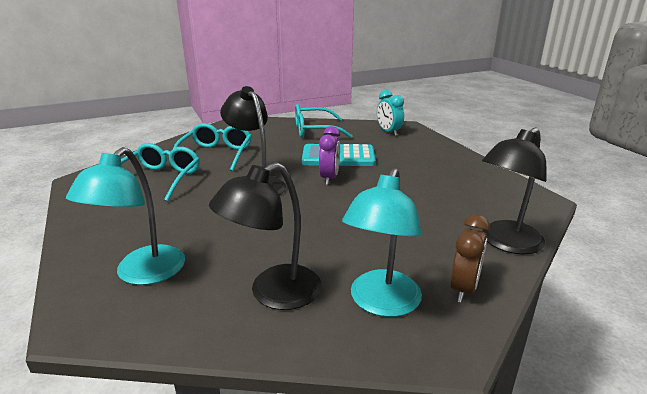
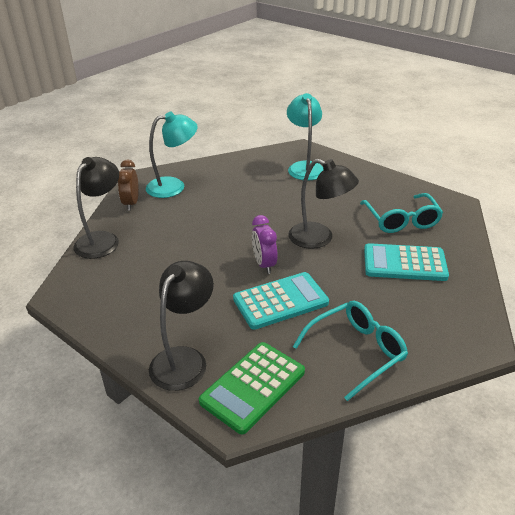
camera: 155 degrees right, 10 degrees up
(216, 155) = (404, 263): turquoise glasses -> turquoise calculator
(273, 294) = (230, 176): black lamp -> black lamp (184, 359)
(381, 303) = (174, 186): turquoise lamp -> turquoise lamp turned 75 degrees clockwise
(388, 132) = (253, 387): turquoise clock -> green calculator

